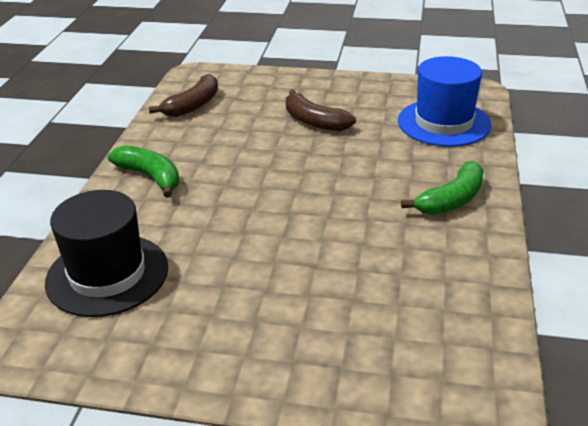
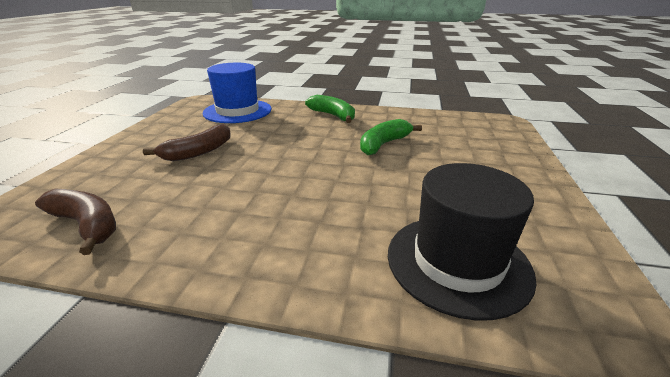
camera: 90 degrees left, 5 degrees down
(150, 177) = (259, 248): green banana -> green banana (384, 144)

